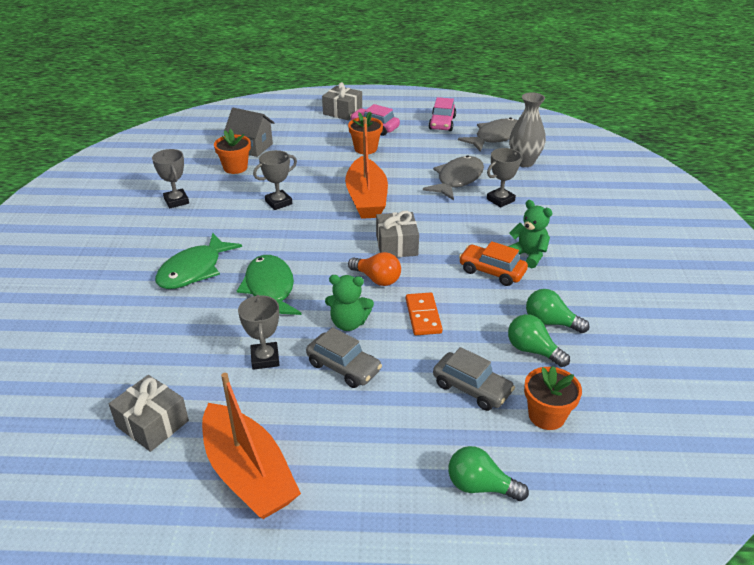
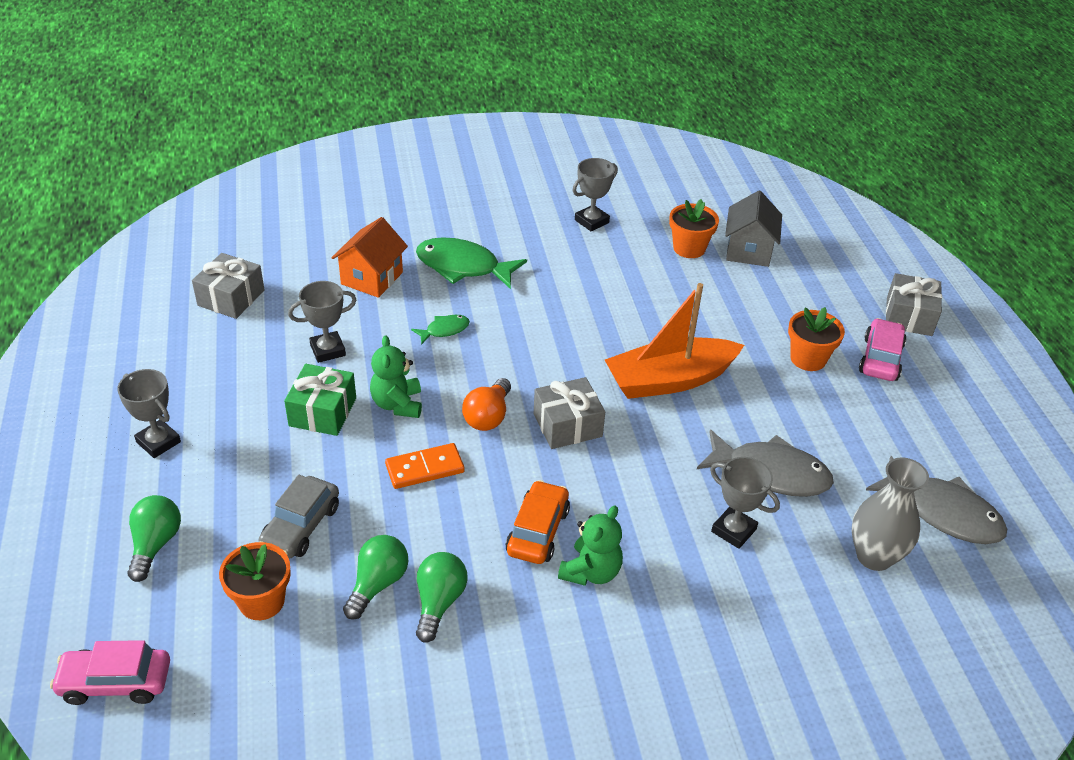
camera: 75 degrees right, 5 degrees up
(178, 323) = (372, 278): none -> orange house
(248, 473) = (172, 371): orange boat -> none
(270, 289) = (444, 330): green fish -> green fish, size x0.49
(278, 202) = (624, 301): grey trophy -> grey trophy (158, 442)
(343, 367) = (322, 412): grey car -> green gift
(442, 123) = (949, 436): pink car -> pink car (115, 682)

